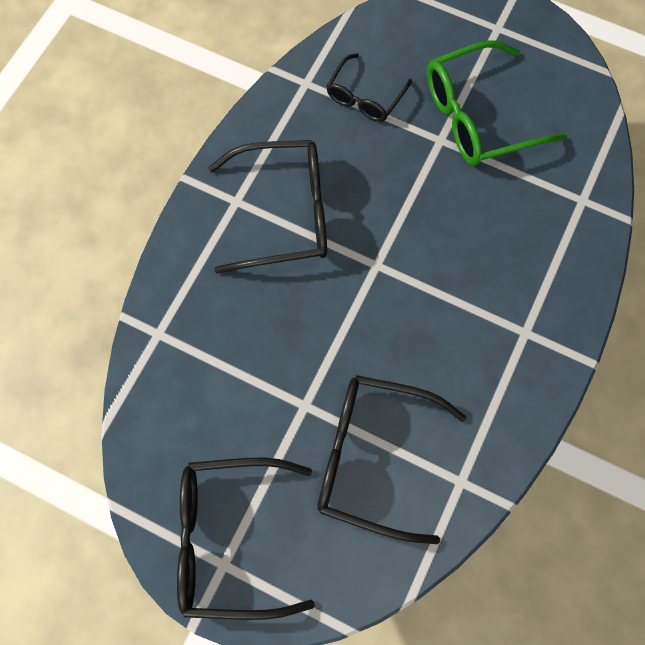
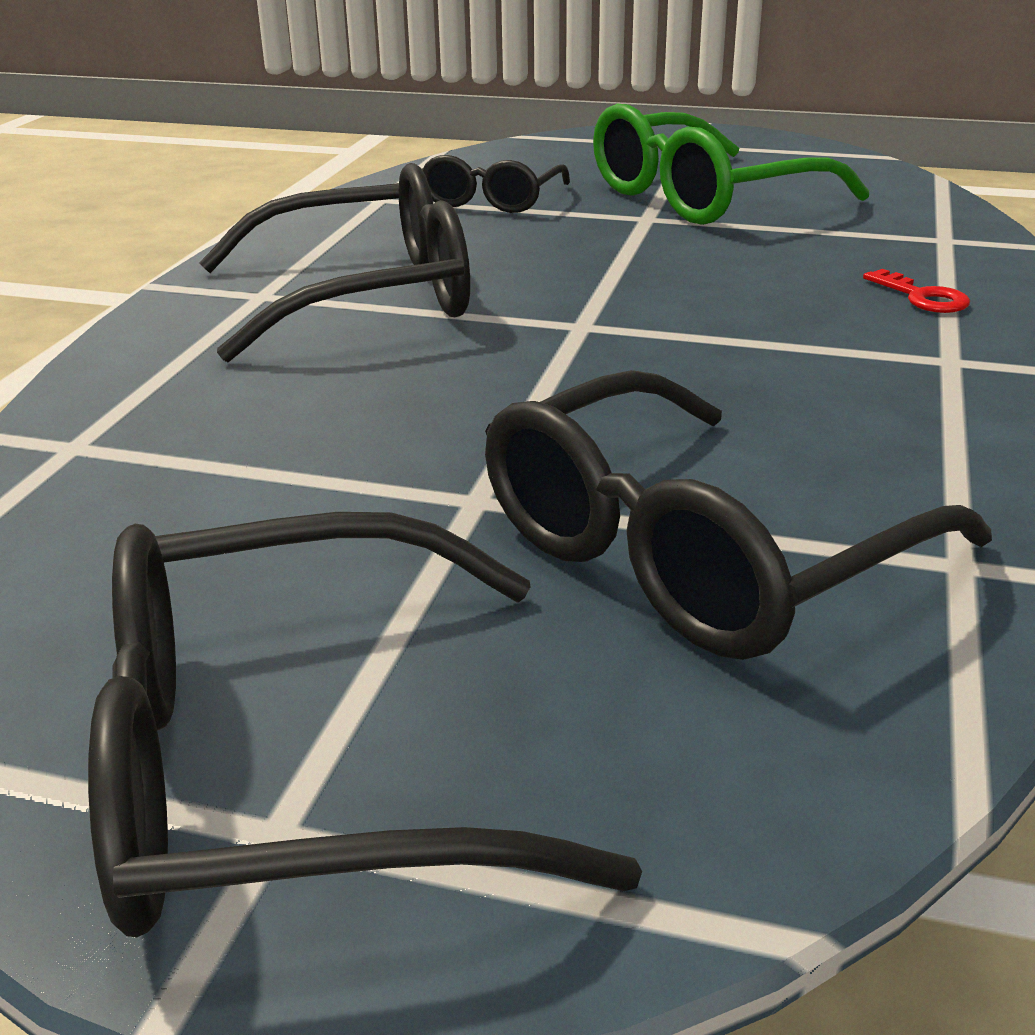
camera: 10 degrees left, 40 degrees down
(373, 457) = (695, 554): black glasses -> black glasses turned 45 degrees counterclockwise
(541, 267) = (922, 297): none -> red key

